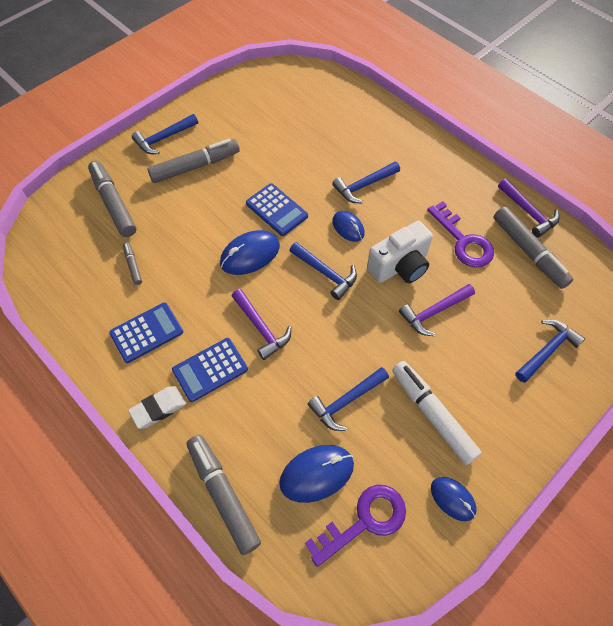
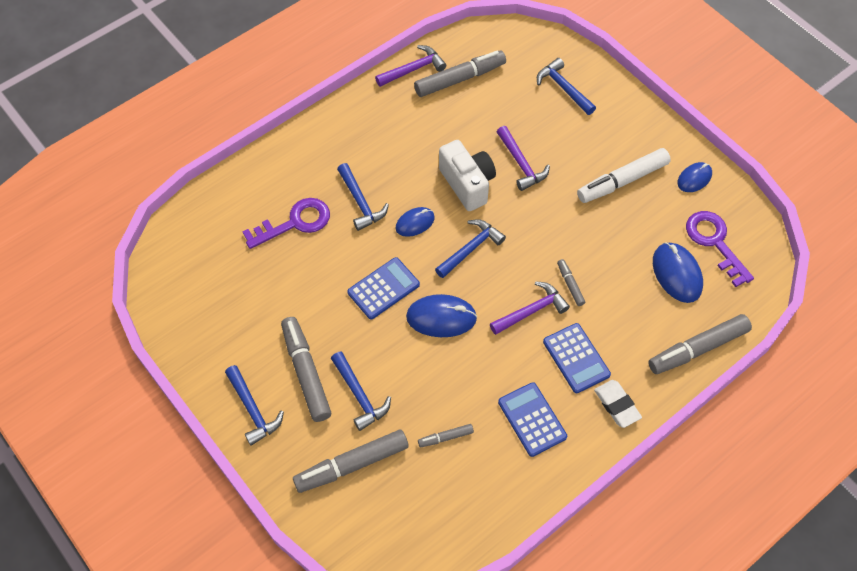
camera: 85 degrees left, 0 degrees up
(250, 255) = (441, 317): blue mouse -> blue mouse turned 60 degrees counterclockwise
(293, 362) = (570, 285): none -> grey marker
(346, 401) = (610, 244): blue hammer -> blue hammer (359, 395)
(463, 241) = (442, 127): purple key -> purple key (295, 223)

